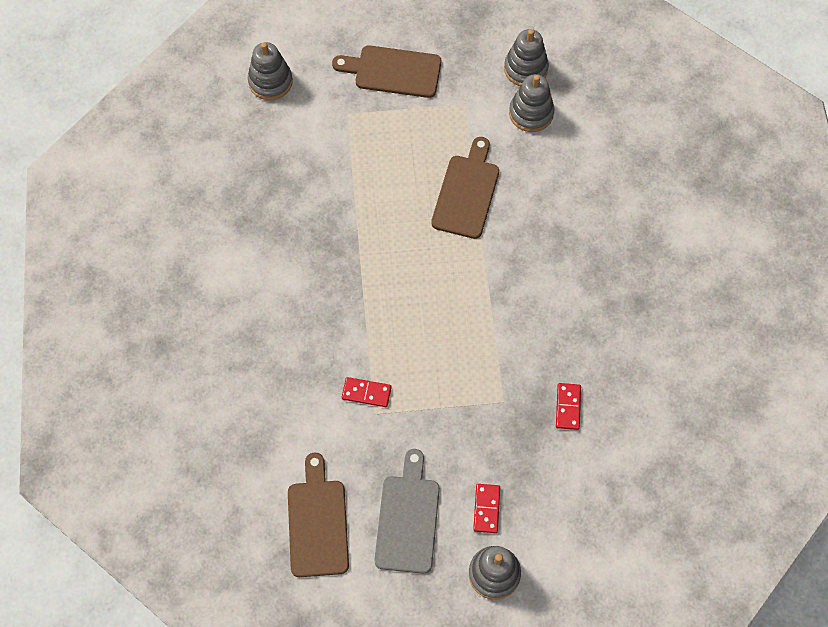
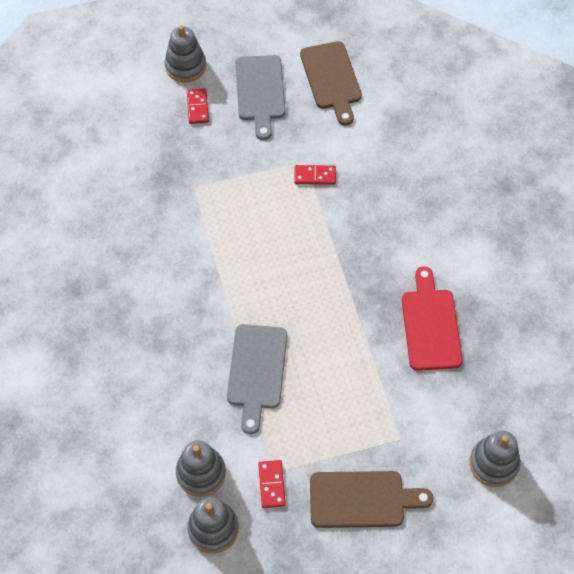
camera: 170 degrees right, 5 degrees down
(288, 210) = (430, 325): none -> red cutting board
(467, 192) = (256, 371): brown cutting board -> grey cutting board
(568, 407) = (137, 191): red domino -> red domino (272, 484)

